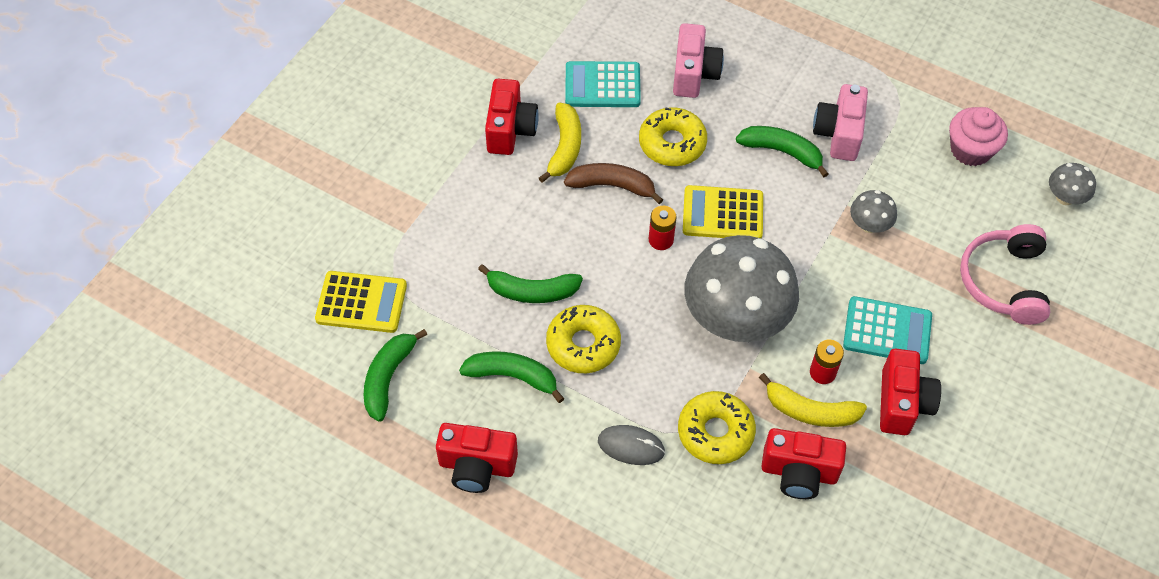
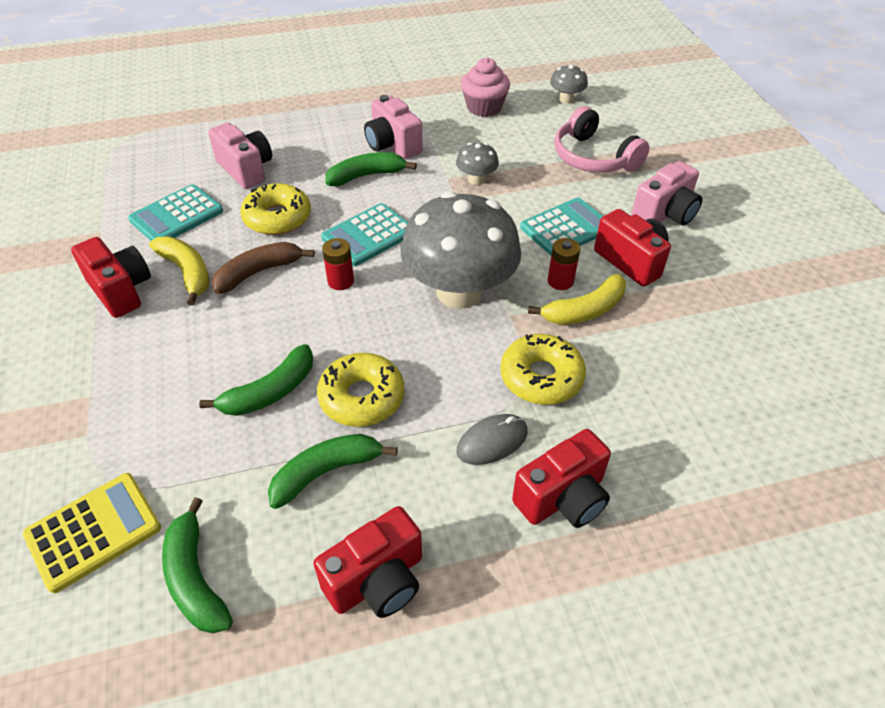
camera: 45 degrees left, 10 degrees down
(722, 214) = (368, 235): yellow calculator -> turquoise calculator
(799, 473) = (630, 355): red camera -> red camera (563, 498)
(991, 386) = (665, 214): none -> pink camera

